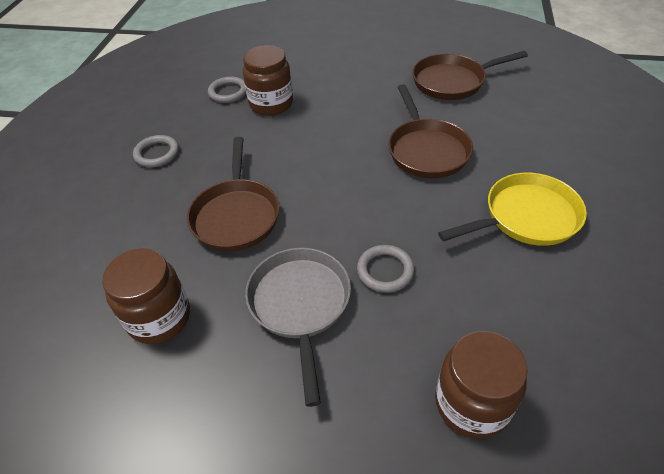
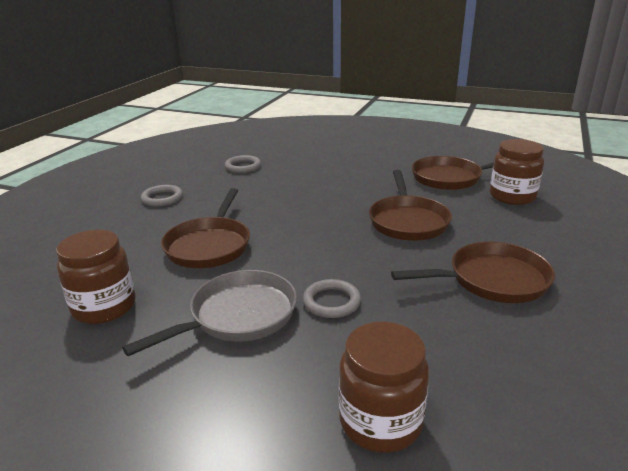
camera: 10 degrees right, 20 degrees down
(271, 104) = (276, 177): brown jar -> brown jar (512, 196)
(300, 305) = (237, 316): grey pan -> grey pan turned 45 degrees clockwise
(525, 217) = (491, 280): yellow pan -> brown pan

